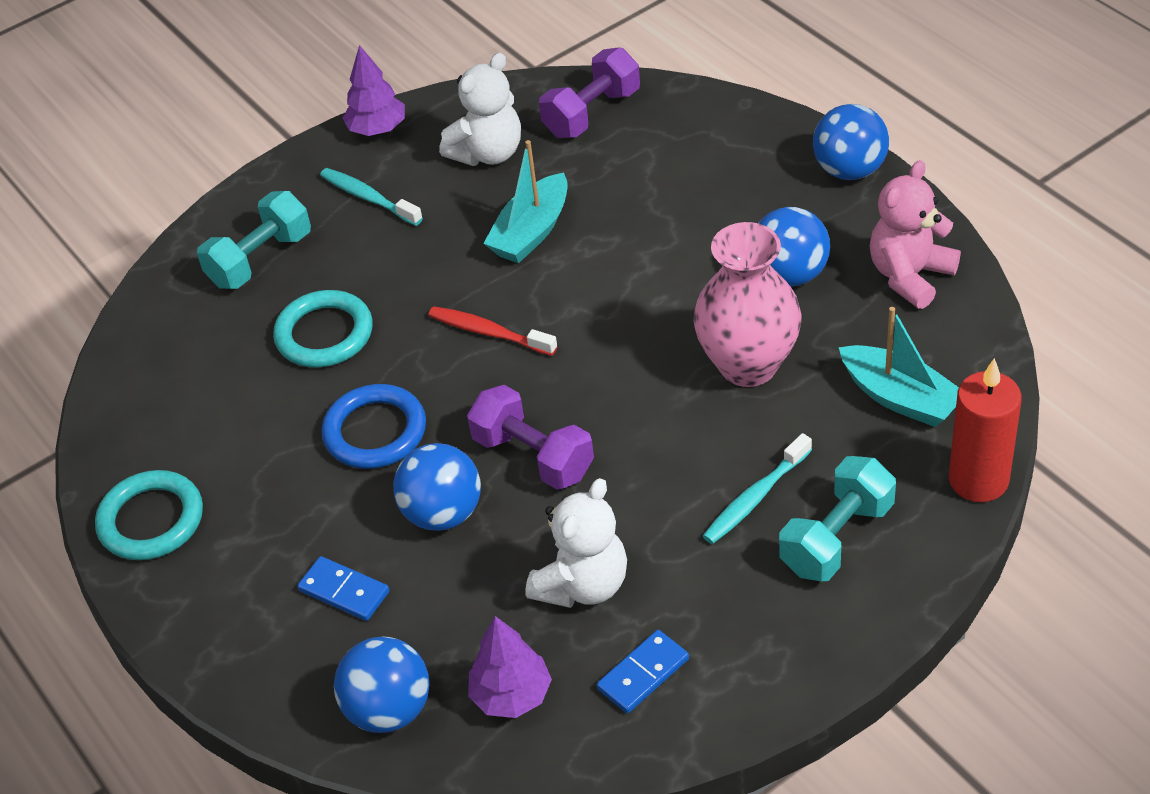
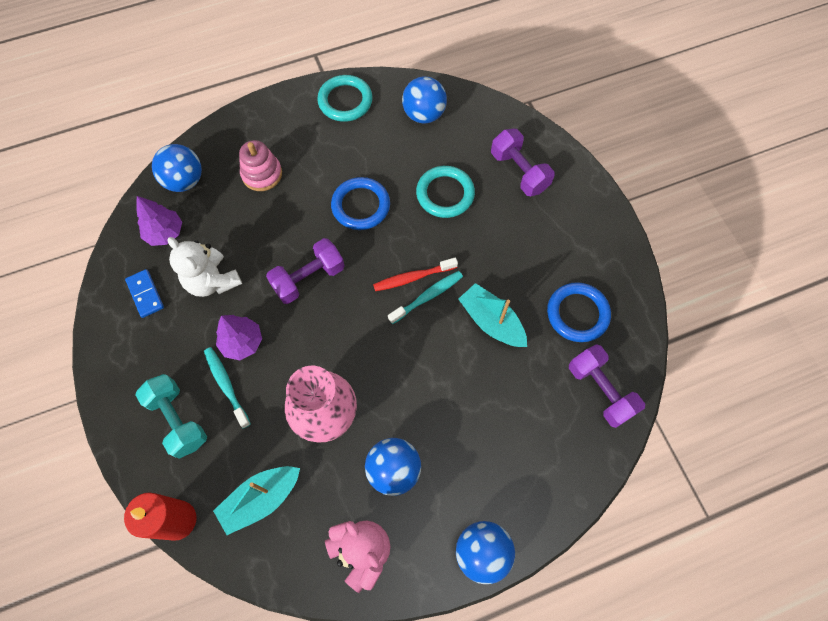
camera: 100 degrees right, 20 degrees up
(260, 260) = (519, 172): turquoise dumbbell -> purple dumbbell
(344, 591) = (262, 174): blue domino -> pink stacking toy
(368, 198) = (555, 236): turquoise toothbrush -> turquoise toothbrush (427, 296)
(377, 129) = (622, 253): purple tree -> purple tree (242, 342)
(443, 513) = (290, 226): blue ball -> blue ball (424, 114)
(488, 153) = (577, 314): white teddy bear -> blue ring
(489, 332) = (413, 277): red toothbrush -> red toothbrush turned 150 degrees counterclockwise

